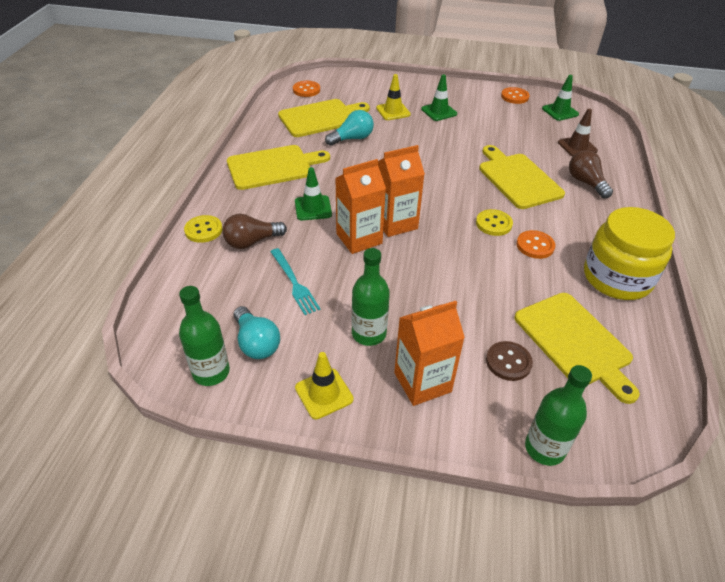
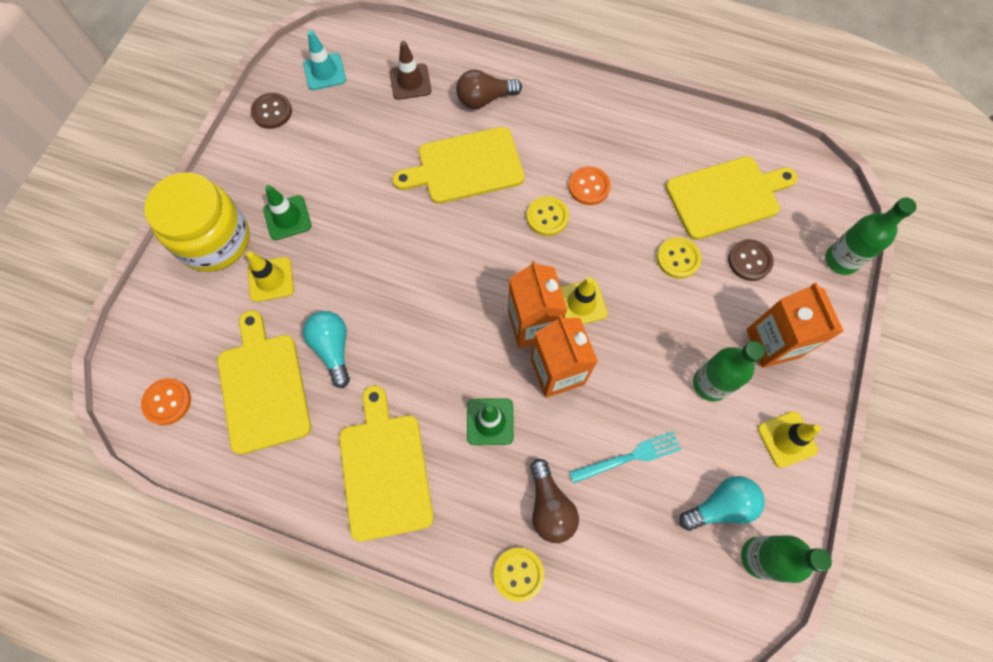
camera: 80 degrees left, 25 degrees up
(422, 248) = (581, 303): none -> yellow traffic cone
(488, 307) = (678, 258): none -> yellow button
(514, 96) = (272, 112): orange button -> brown button
(560, 111) = (324, 72): green traffic cone -> turquoise traffic cone
(617, 278) = (644, 130): yellow jar -> yellow jar (214, 240)

